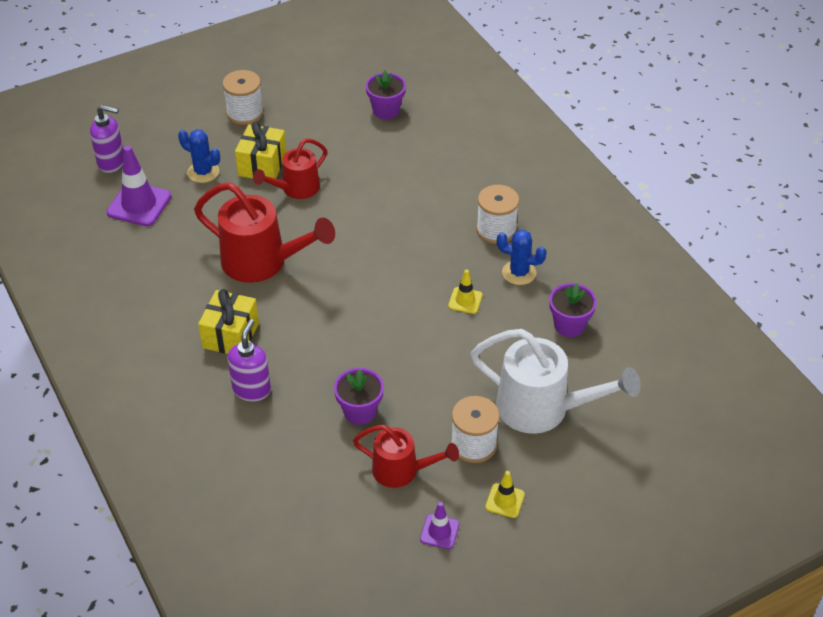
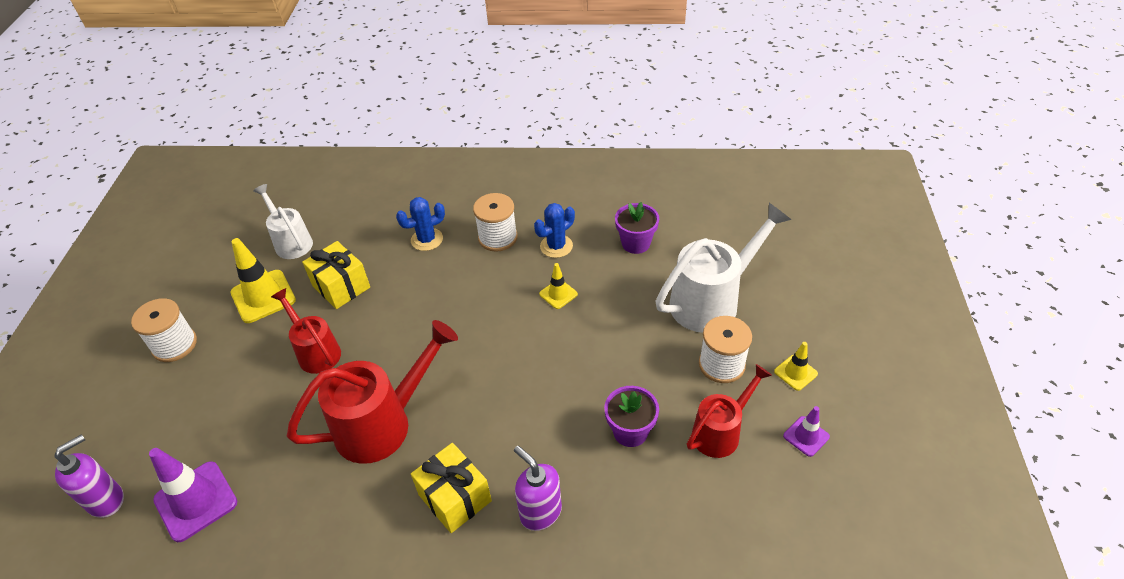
camera: 55 degrees left, 0 degrees up
(203, 172) = (213, 418): blue cactus -> blue cactus (427, 239)
(262, 165) = (258, 363): yellow gift -> yellow gift (341, 286)
(296, 189) = (316, 351): red watering can -> red watering can turned 150 degrees clockwise
(322, 129) = (263, 296): none -> yellow traffic cone
(386, 110) = (291, 242): purple flower pot -> white watering can

